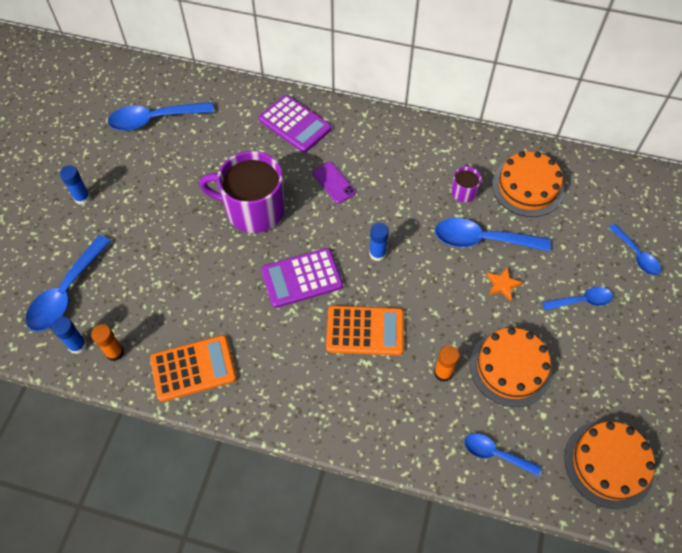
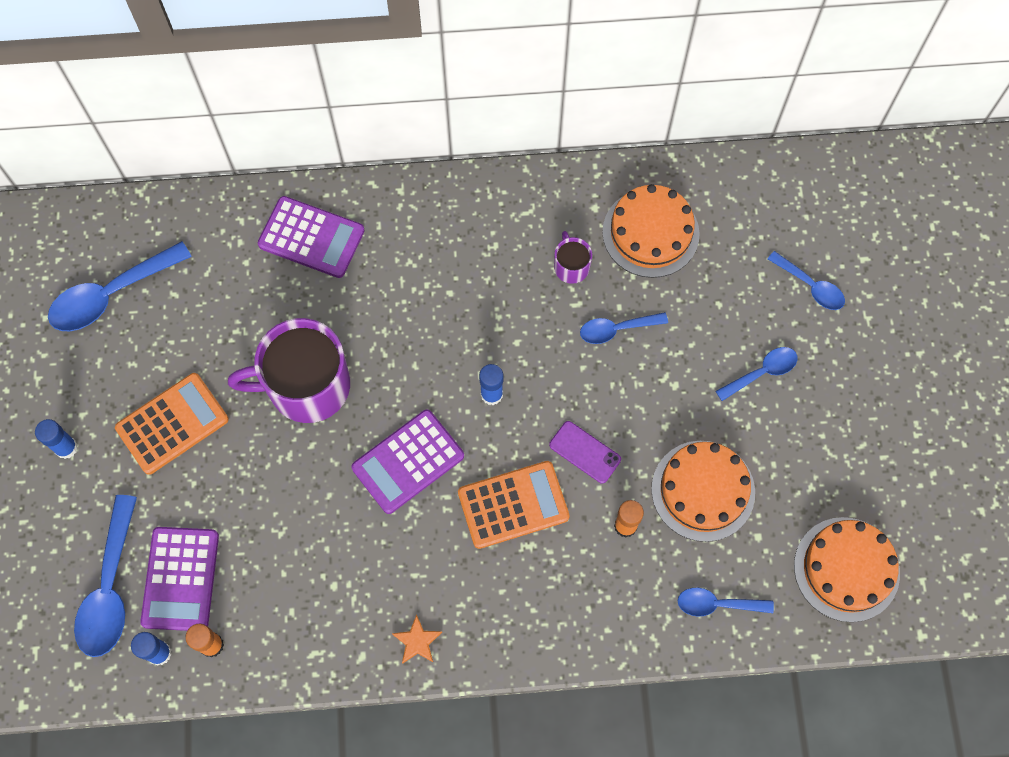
camera: 20 degrees left, 10 degrees up
(115, 302) = (180, 579): none -> purple calculator
(193, 368) = (320, 629): orange calculator -> orange calculator (172, 424)
(333, 182) = (398, 310): purple phone -> purple phone (585, 452)
(482, 240) = (616, 329): blue spoon -> blue spoon, size x0.58
(502, 285) = (660, 384): orange star -> orange star (417, 641)

